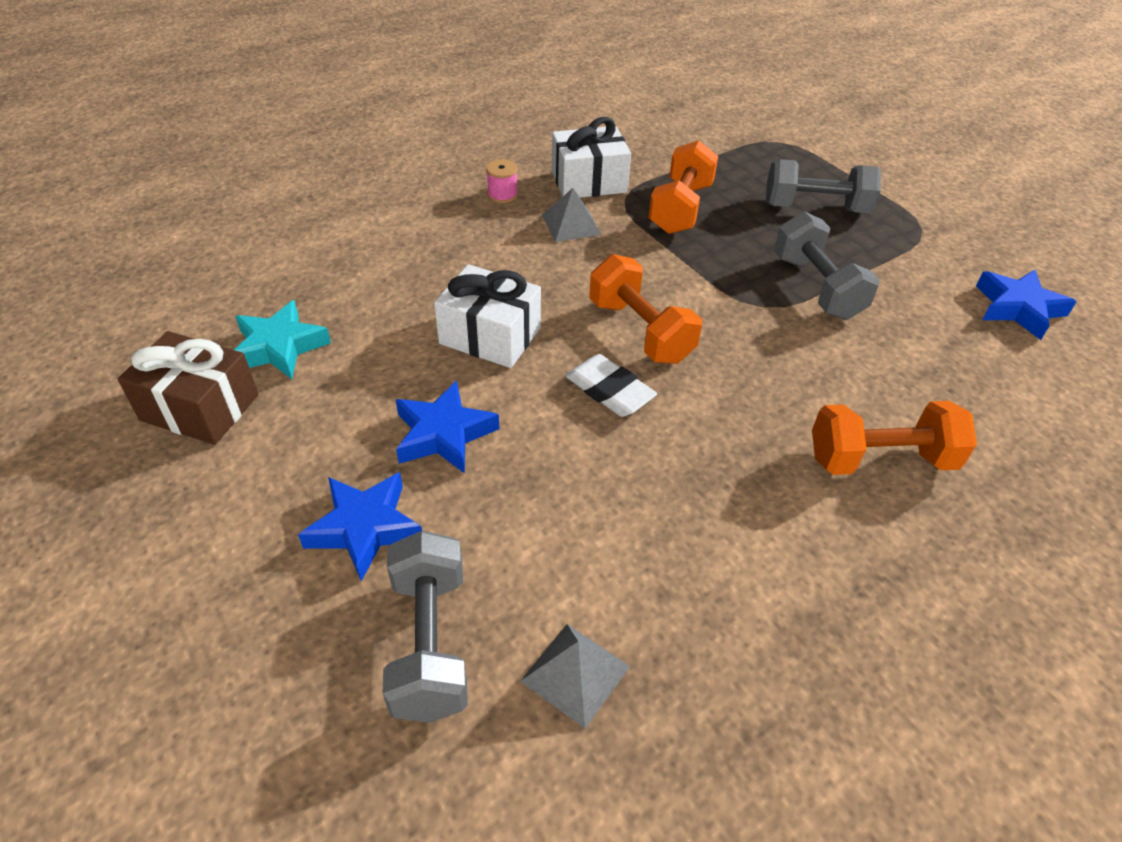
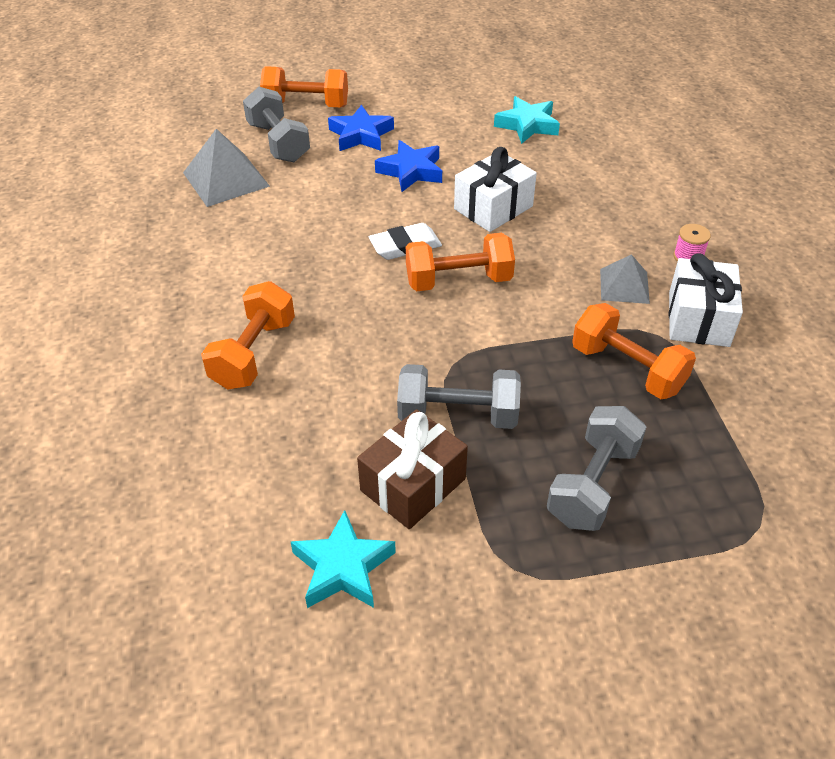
camera: 115 degrees right, 0 degrees up
(200, 408) = (486, 96): brown gift -> brown gift (413, 484)
(282, 655) = (306, 105): none -> orange dumbbell
(430, 643) = (278, 142): grey dumbbell -> grey dumbbell turned 45 degrees clockwise
(575, 673) = (226, 179): grey pyramid -> grey pyramid, size x1.61
(1018, 308) = (343, 567): blue star -> turquoise star

